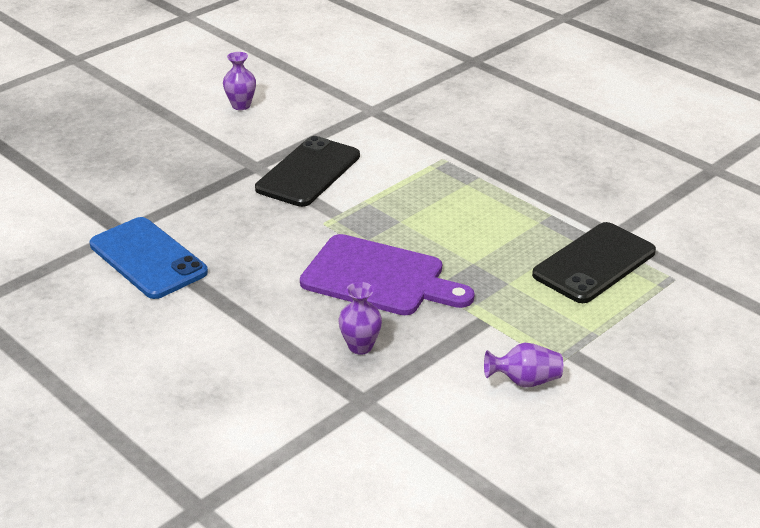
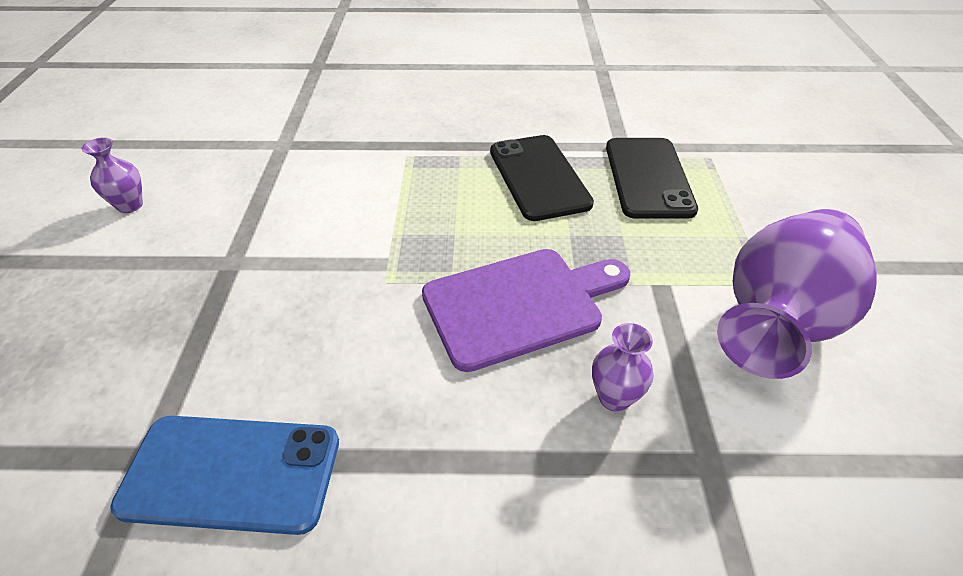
camera: 45 degrees left, 10 degrees up
(308, 172) = (298, 237): black phone -> black phone (538, 177)
(525, 381) = (777, 320): purple vase -> purple vase, size x2.32

